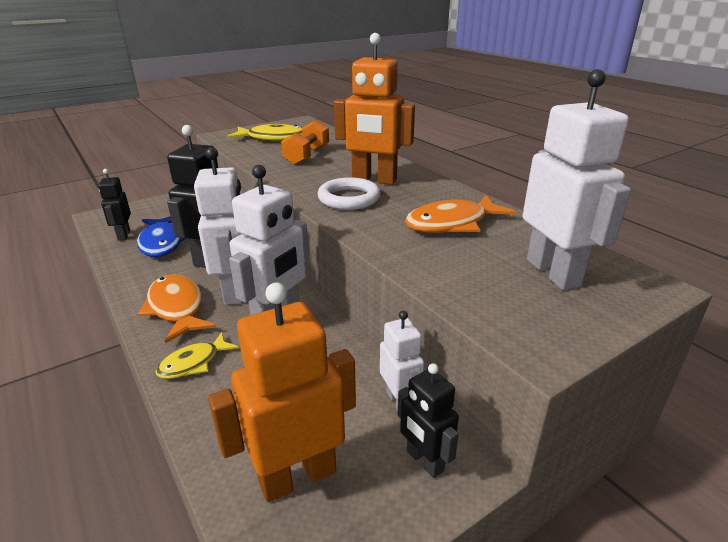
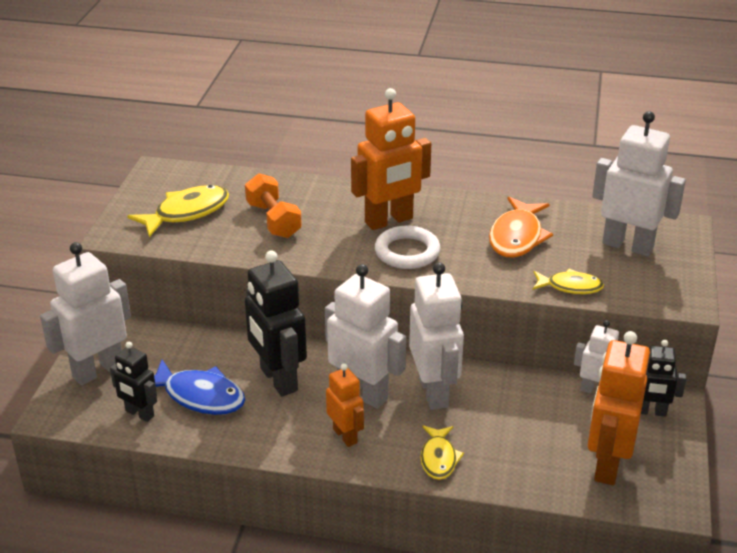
camera: 45 degrees left, 5 degrees up
(152, 209) = (98, 370): none -> white robot
(177, 308) = (345, 436): orange fish -> orange robot
(432, 274) = (570, 287): none -> yellow fish

